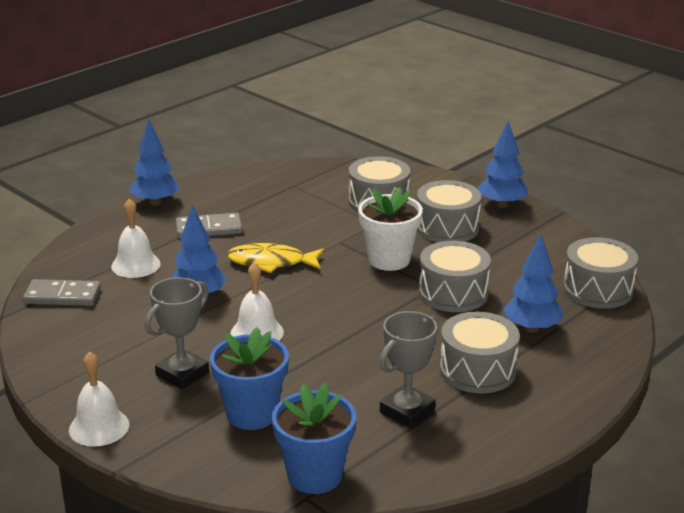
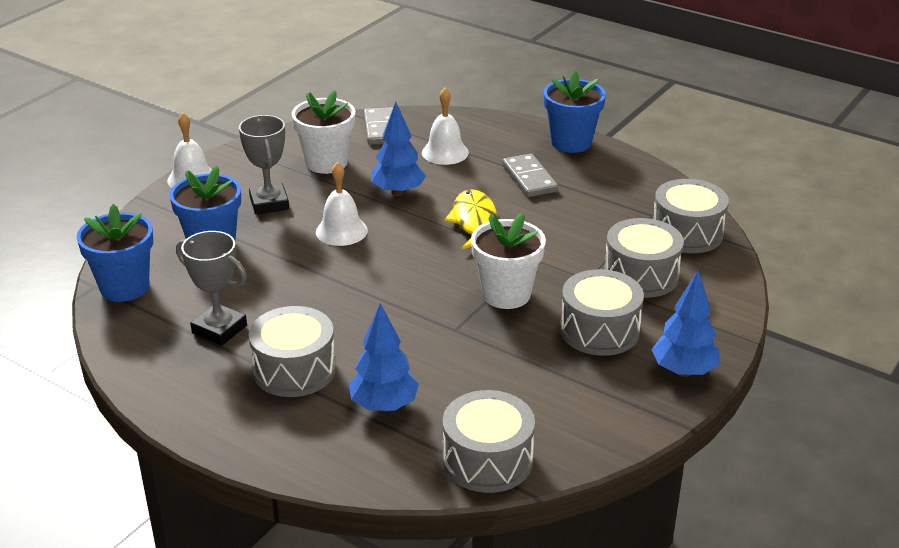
camera: 80 degrees right, 5 degrees up
(116, 334) = (326, 163): none -> white flower pot
(155, 202) = (571, 142): blue tree -> blue flower pot
(182, 374) = (269, 203): grey trophy -> grey trophy turned 45 degrees clockwise
(453, 293) = (446, 344): grey drum -> grey drum (687, 233)

